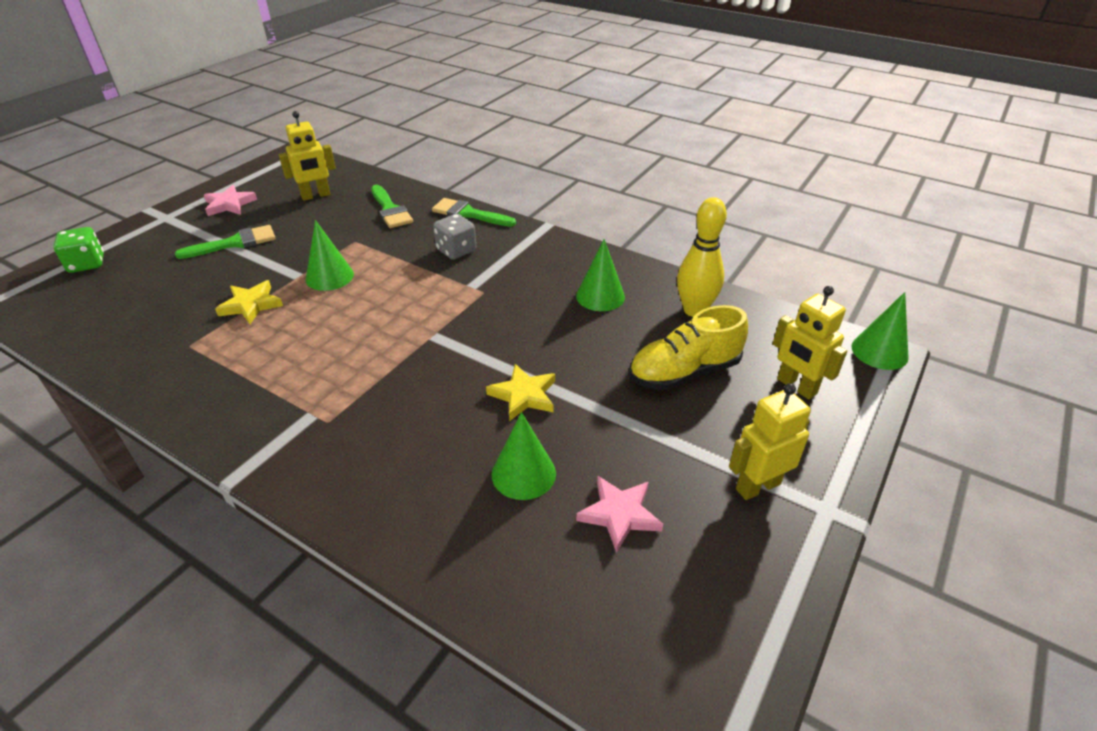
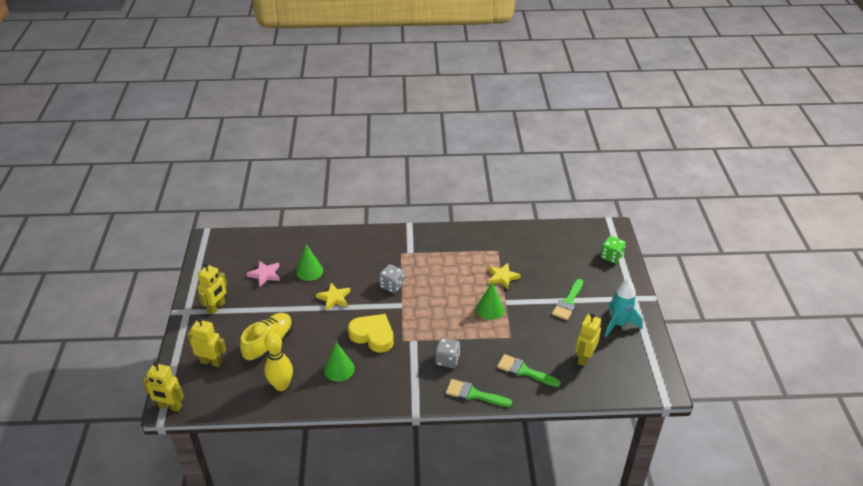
camera: 145 degrees right, 0 degrees up
(229, 204) = (618, 324): pink star -> turquoise rocket
(412, 370) = (392, 286): none -> grey dice
(468, 214) = (473, 394): green brush -> green brush turned 150 degrees counterclockwise
(517, 314) = (373, 335): none -> yellow heart
(879, 351) = (170, 406): green cone -> yellow robot

